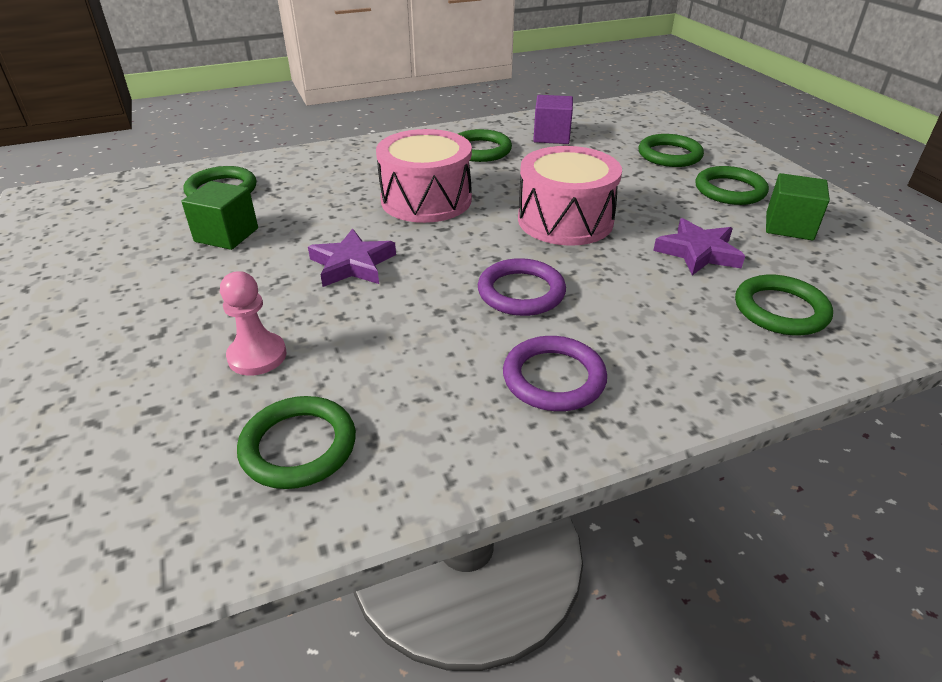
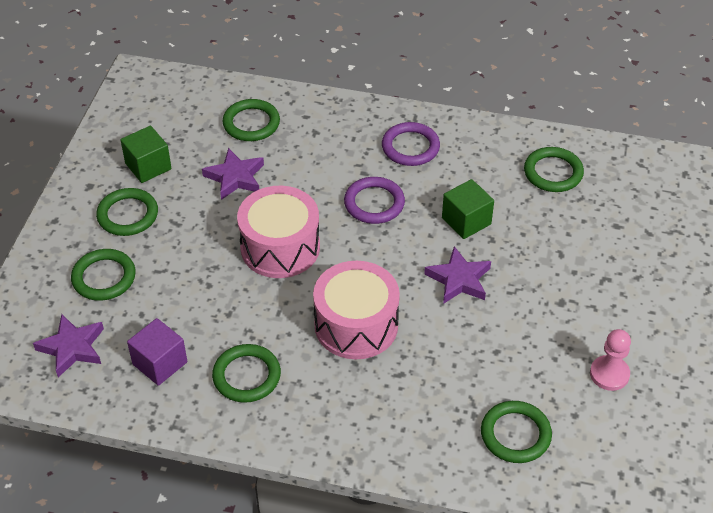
camera: 145 degrees left, 10 degrees up
(226, 235) = (533, 361): green cube -> green cube (466, 221)
(257, 356) = (552, 233): pink pawn -> pink pawn (609, 374)
(621, 124) = (72, 348): none -> purple star

